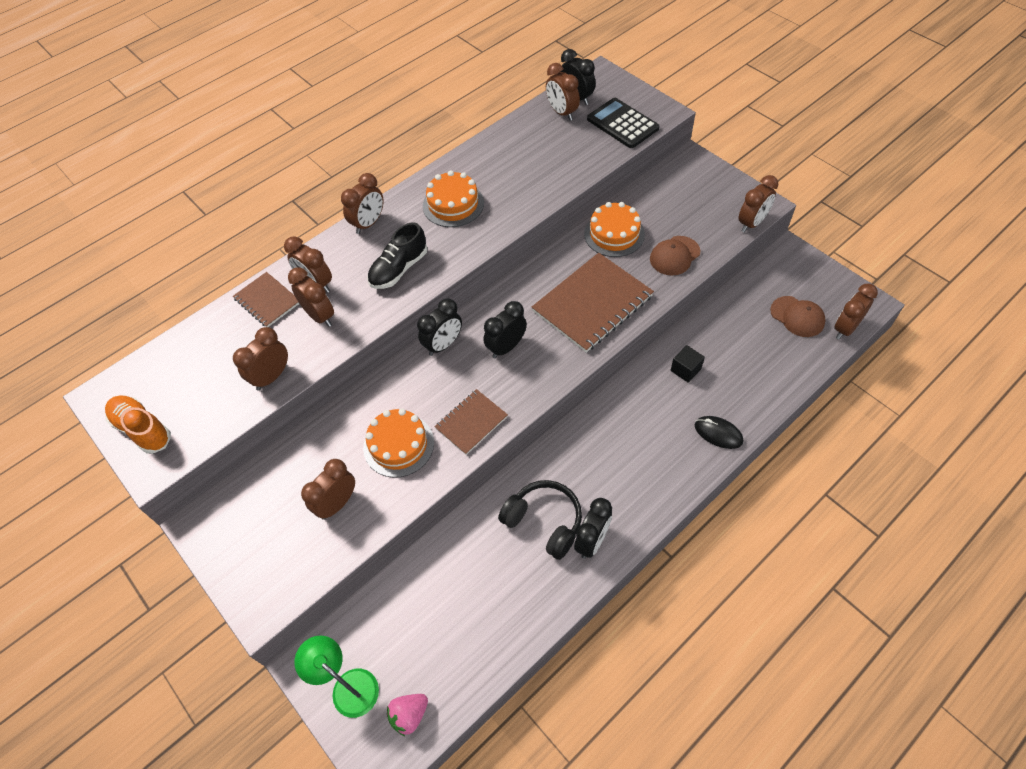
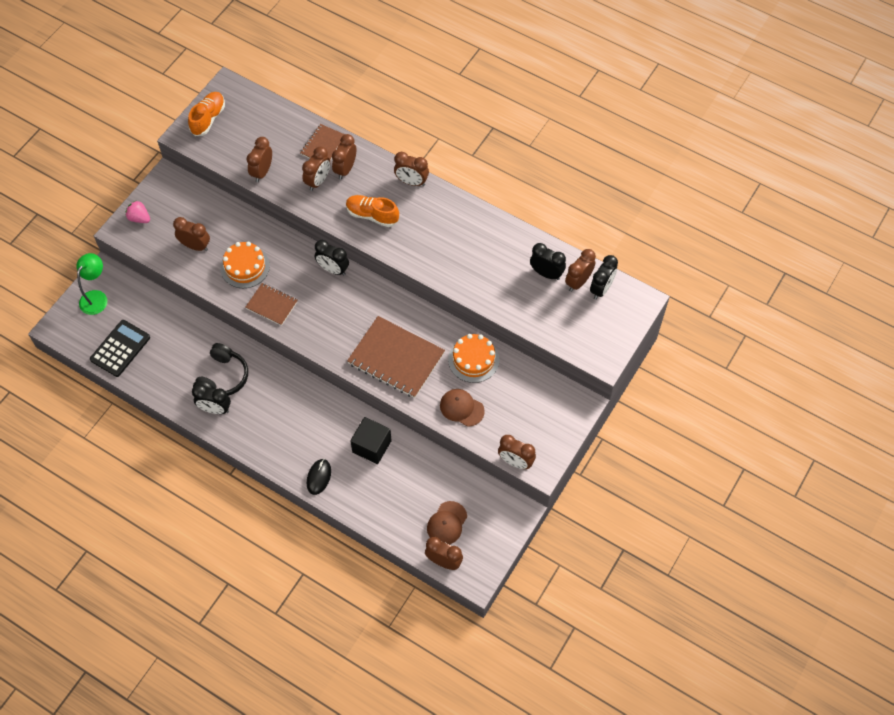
camera: 70 degrees right, 5 degrees up
(272, 376) = (262, 172): brown clock -> brown clock turned 90 degrees counterclockwise
(399, 269) = (372, 215): black shoe -> orange shoe
(409, 715) = (85, 334): pink strawberry -> pink strawberry (139, 218)
(453, 204) = (447, 231): orange cake -> none
(506, 347) = (340, 310): black clock -> black clock (546, 273)
(622, 124) = (578, 331): black calculator -> black calculator (120, 348)
(685, 370) = (371, 446): black cube -> black cube, size x1.65

